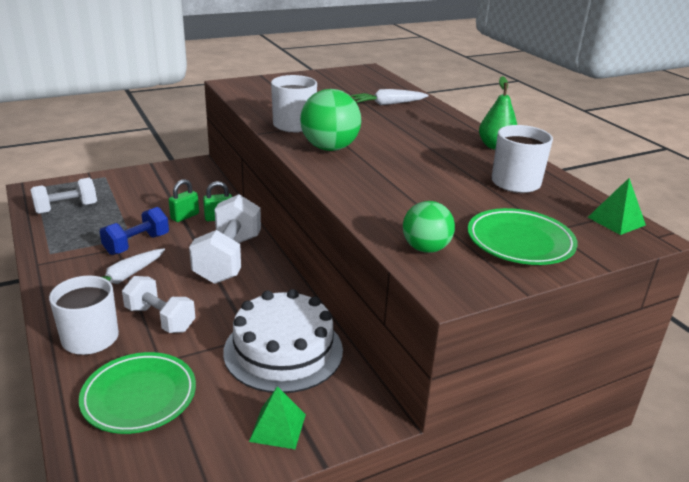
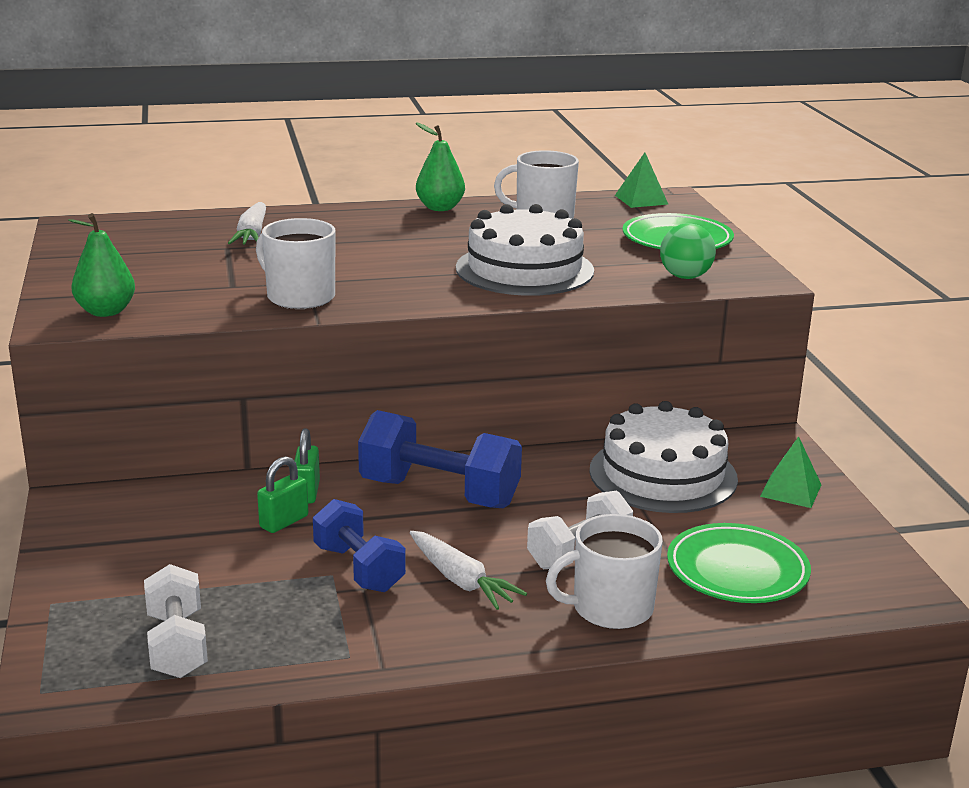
camera: 75 degrees left, 5 degrees down
(185, 216) = (284, 522): green padlock -> green padlock turned 75 degrees clockwise
(228, 259) = (439, 493): white dumbbell -> blue dumbbell
(250, 90) = (106, 311): none -> green pear
(329, 148) = (402, 286): green ball -> none
(391, 183) = (524, 269): none -> white cake

